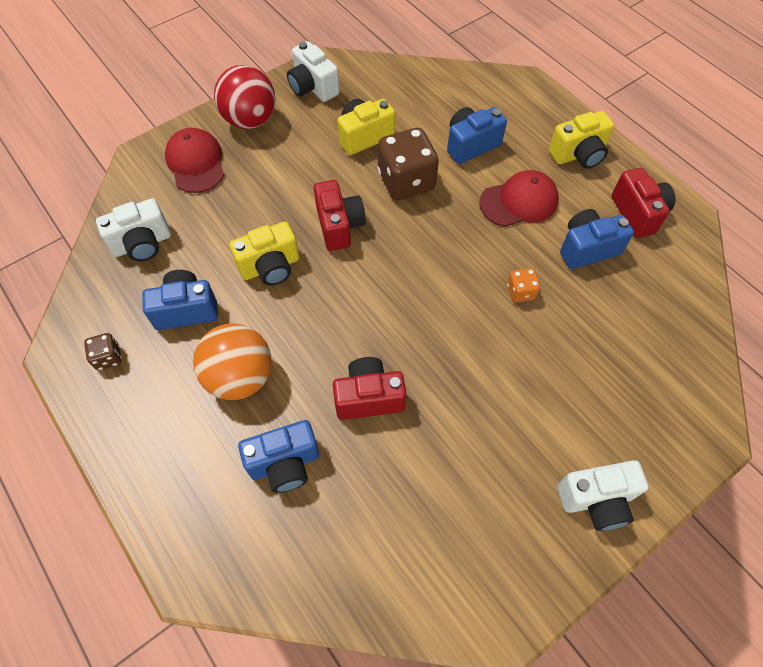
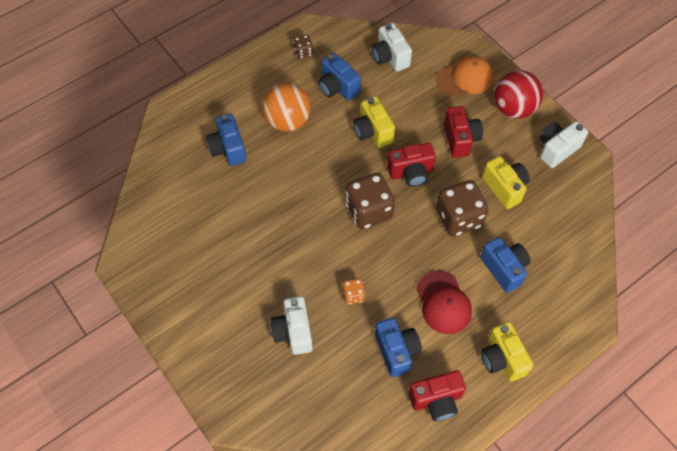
camera: 90 degrees right, 0 degrees up
(186, 310) = (337, 87): blue camera -> blue camera turned 150 degrees clockwise
(196, 163) = (465, 78): red cap -> orange cap
(369, 397) = (270, 193): red camera -> red camera (460, 139)
(397, 273) = (368, 211): none -> brown dice
(596, 500) = (189, 327): white camera -> white camera (293, 332)

